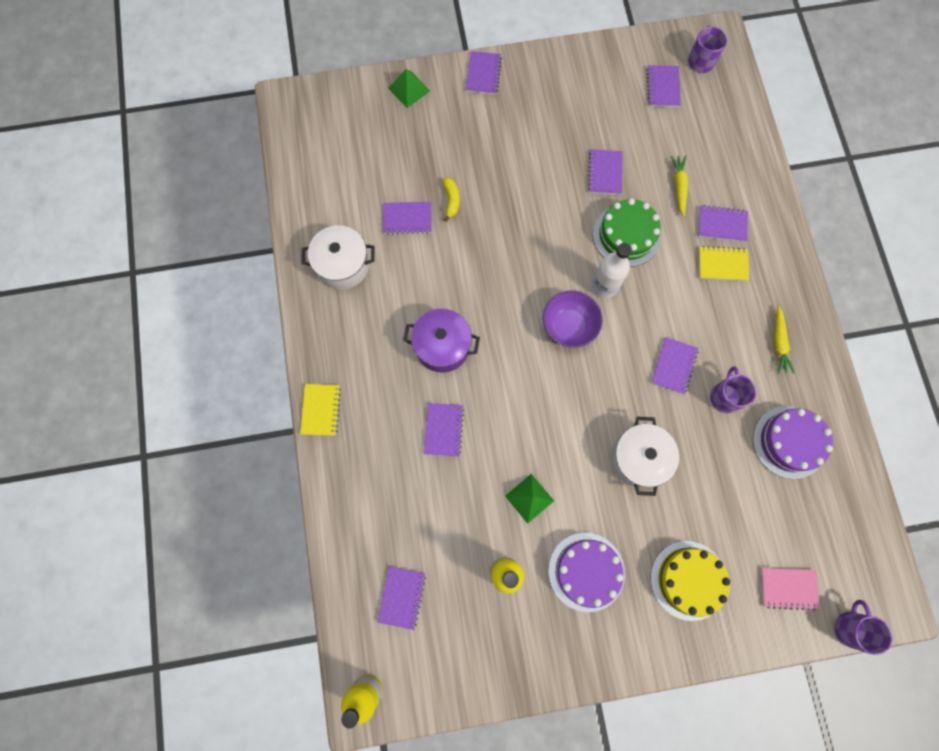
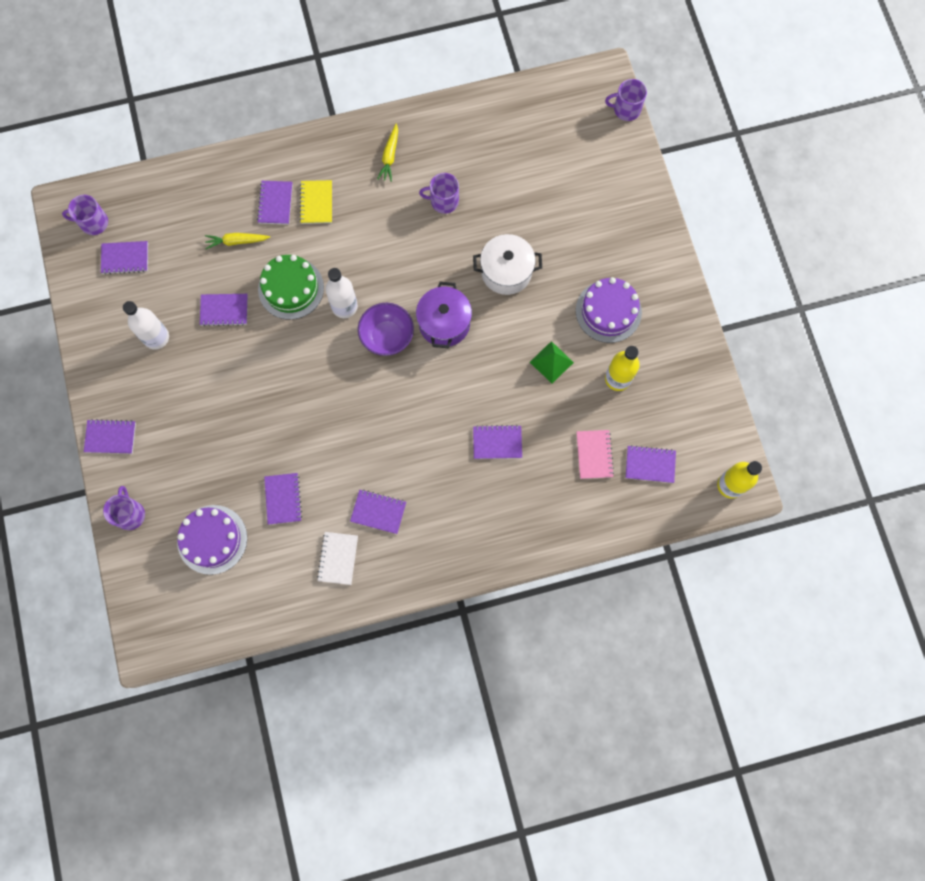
camera: 95 degrees left, 0 degrees up
(321, 410) = (489, 560): yellow notebook -> none
(343, 265) = (338, 558): white pot -> white notebook
(409, 89) = (130, 514): green pyramid -> purple mug
(442, 346) = (416, 451): purple pot -> purple pot (444, 323)
(451, 201) = (261, 457): yellow banana -> none
(579, 113) = (156, 337): none -> white bottle
(673, 366) = (418, 244): purple notebook -> purple notebook (378, 512)
(688, 580) = (605, 229): yellow cake -> none
(779, 343) = (390, 156): yellow carrot -> yellow carrot turned 105 degrees clockwise
(788, 588) = (601, 154): pink notebook -> pink notebook (594, 455)
(789, 442) = (479, 150): purple cake -> purple cake (212, 539)

